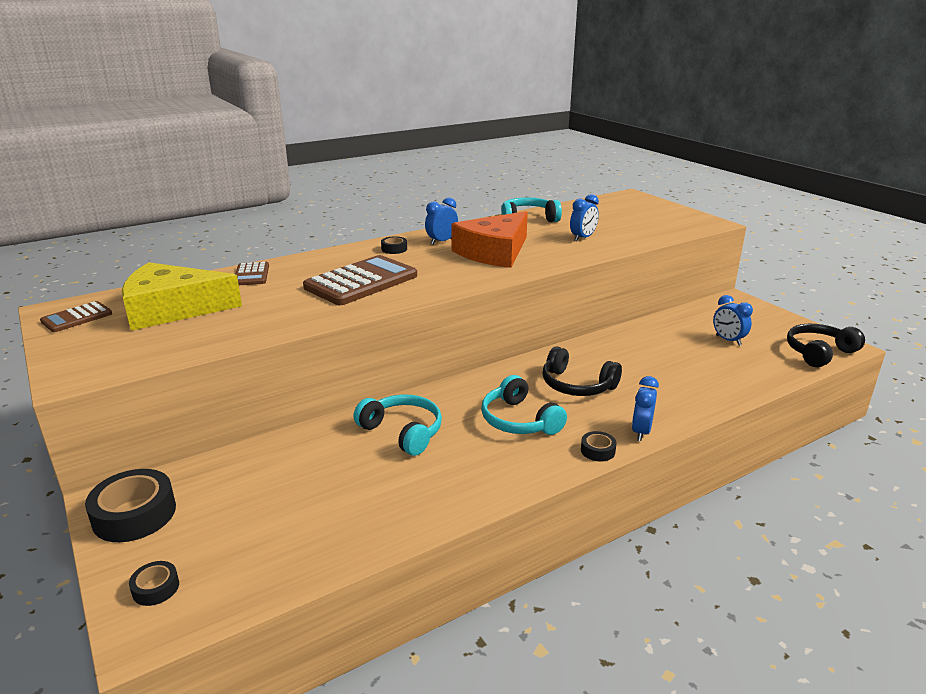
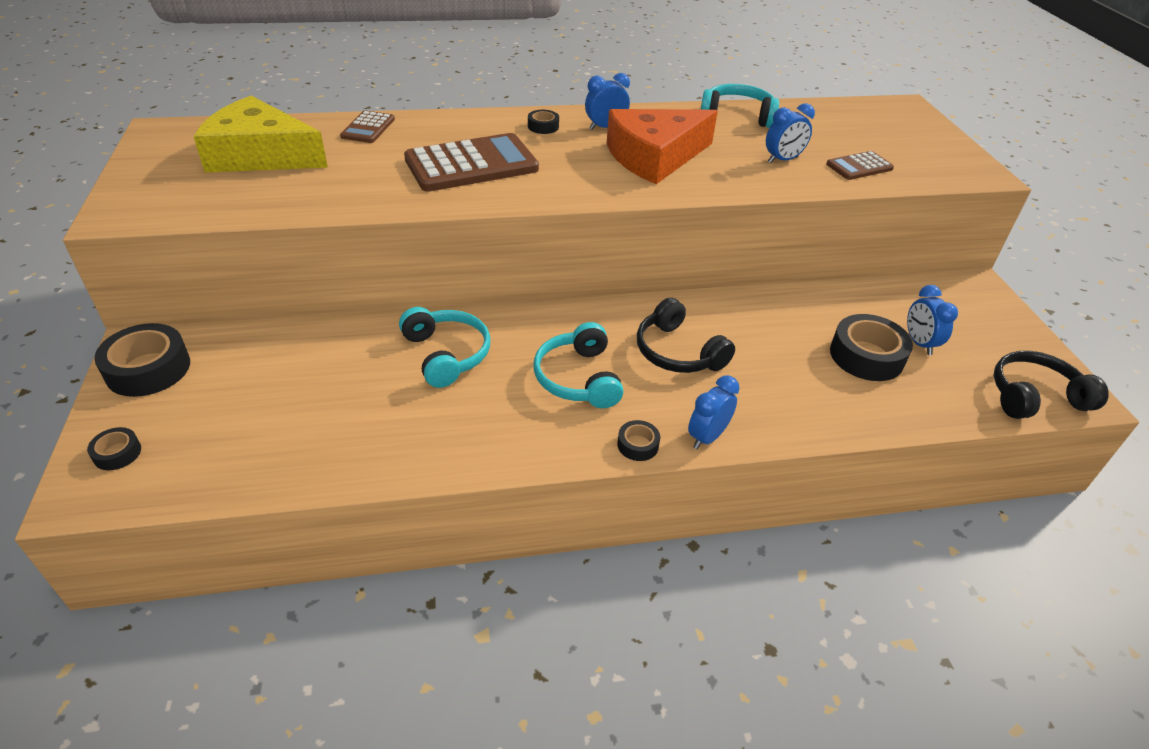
camera: 20 degrees right, 15 degrees up
(77, 318) = (170, 144): brown calculator -> brown calculator (859, 166)
(702, 356) = (866, 356): none -> black tape

